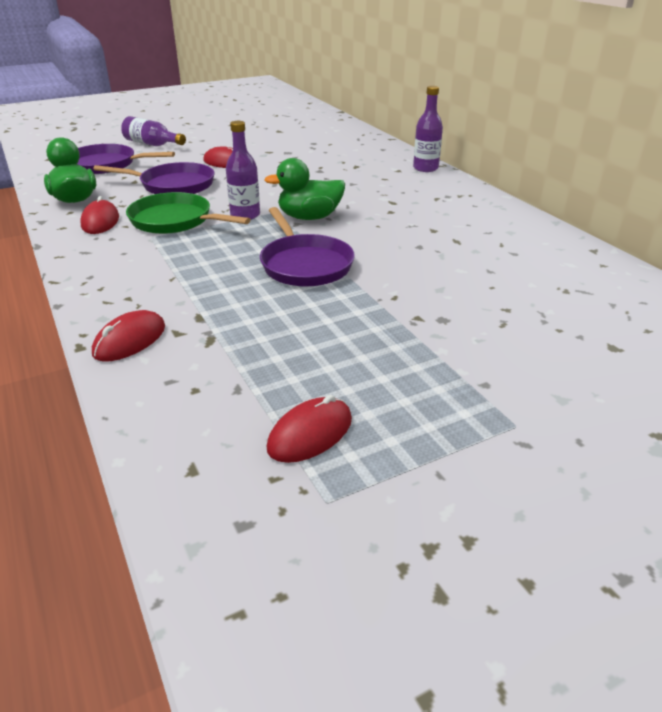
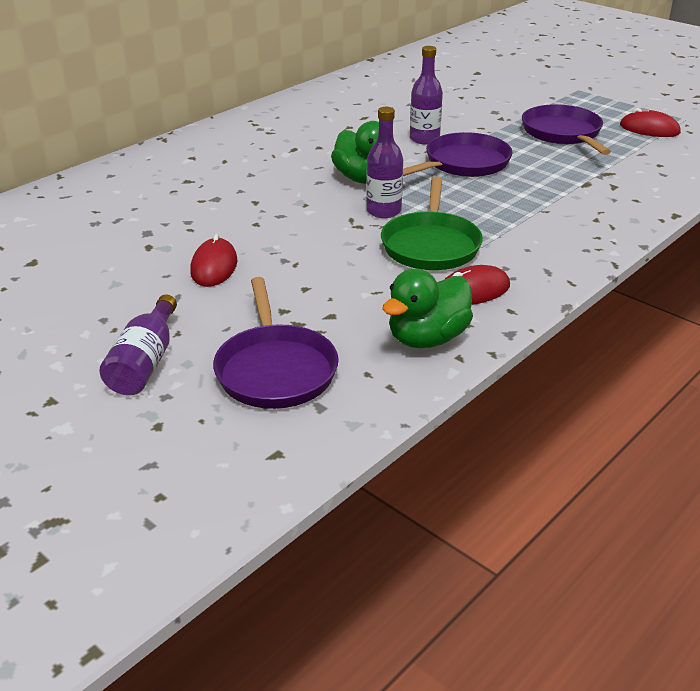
camera: 110 degrees left, 0 degrees up
(130, 340) = (644, 199): red mouse -> none
(173, 185) = (326, 280): purple pan -> purple pan (563, 133)
(425, 168) = (178, 145): purple bottle -> purple bottle (424, 139)

